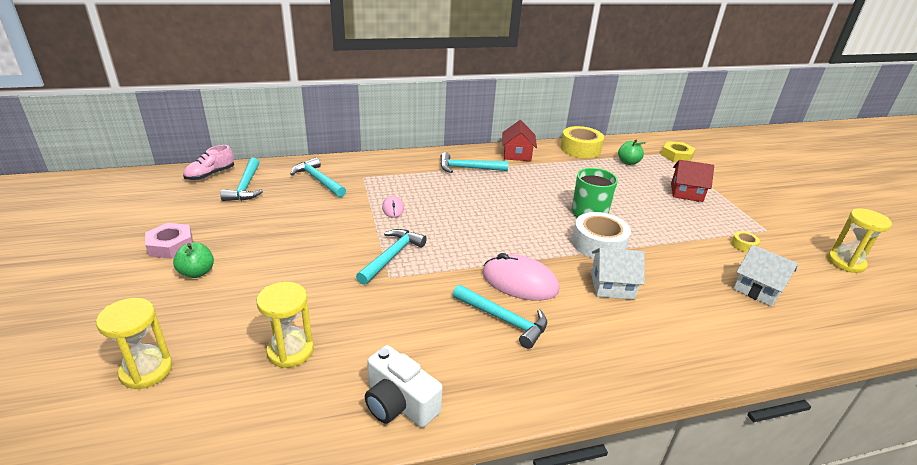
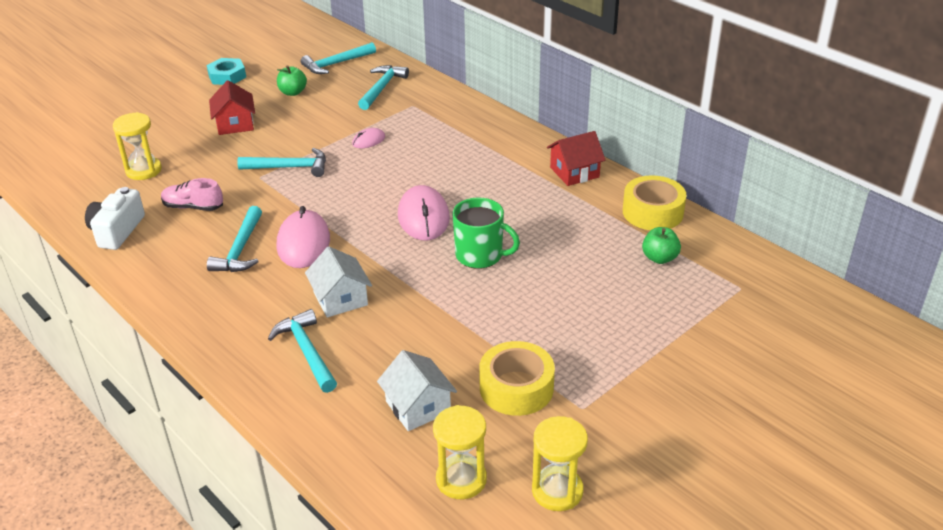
camera: 65 degrees right, 5 degrees up
(146, 370) = (97, 131): yellow hourglass -> yellow hourglass (461, 479)
(171, 245) = (227, 76): pink nut -> turquoise nut
(197, 272) = (203, 100): green apple -> green apple (293, 92)
(210, 175) = (339, 42): pink shoe -> pink shoe (193, 207)
(468, 168) = (498, 153): turquoise hammer -> turquoise hammer (306, 351)
(525, 219) = (423, 217): none -> pink mouse
(598, 244) = (415, 275): white tape -> none
(676, 156) = (741, 297): yellow nut -> none
(686, 192) = (620, 322): red house -> red house (235, 124)
(743, 245) = (516, 388): yellow tape -> yellow tape, size x2.22
(758, 289) = (418, 406): white house -> white house turned 45 degrees counterclockwise

